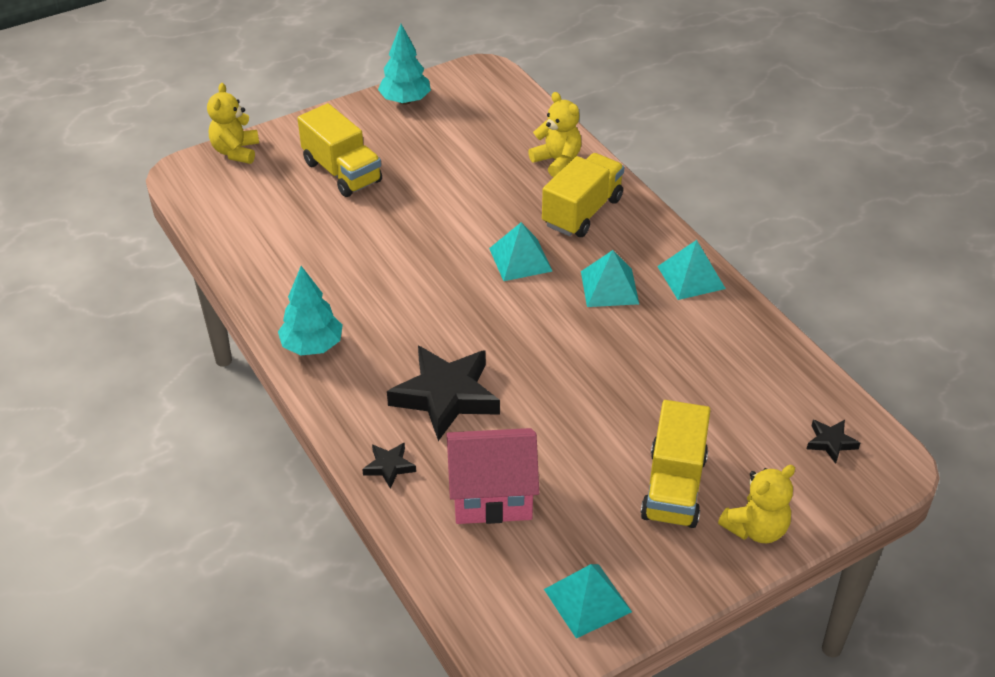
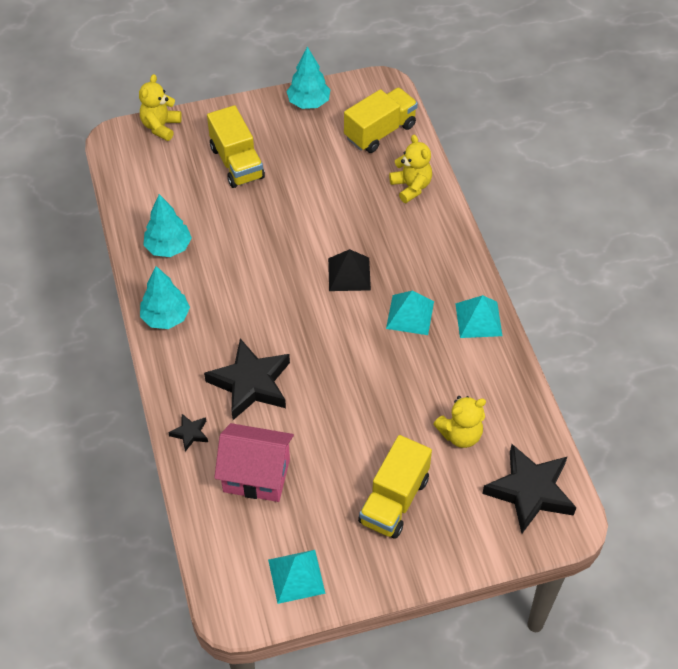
camera: 15 degrees right, 10 degrees up
(289, 272) = (168, 247): none -> turquoise tree
(520, 259) = (349, 274): turquoise pyramid -> black pyramid
(582, 212) = (414, 239): yellow truck -> yellow truck (380, 132)
(756, 528) = (443, 549): yellow teddy bear -> yellow teddy bear (460, 434)
(831, 442) = (530, 491): black star -> black star, size x2.22

